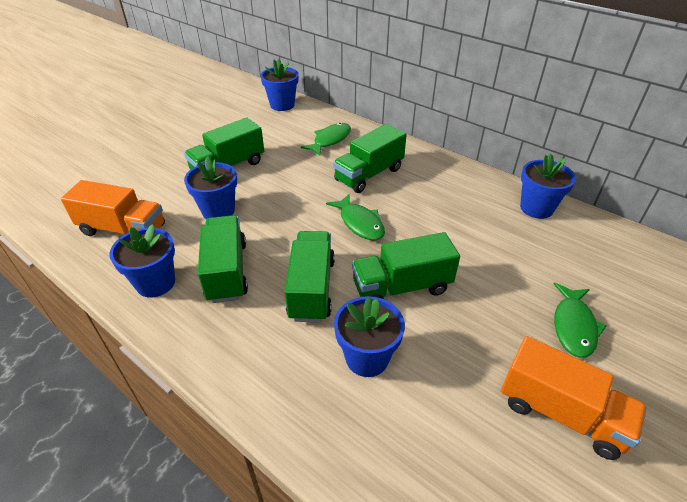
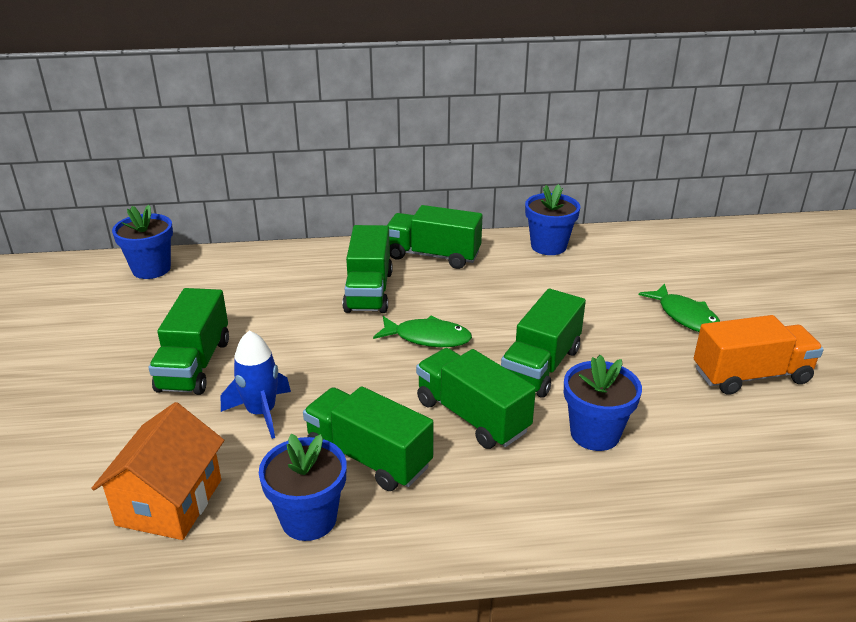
camera: 45 degrees left, 10 degrees down
(123, 230) = (170, 502): orange truck -> orange house
(218, 211) = (261, 412): blue flower pot -> blue rocket
(330, 140) = (274, 279): green fish -> none
(441, 172) = (433, 255): none -> green truck

